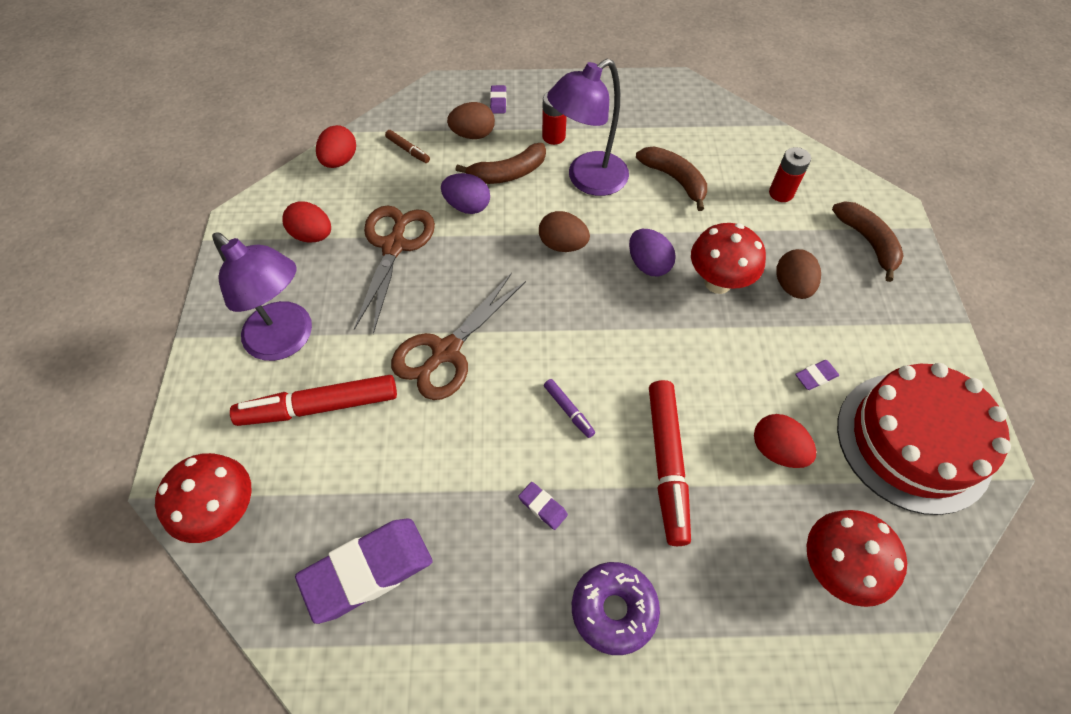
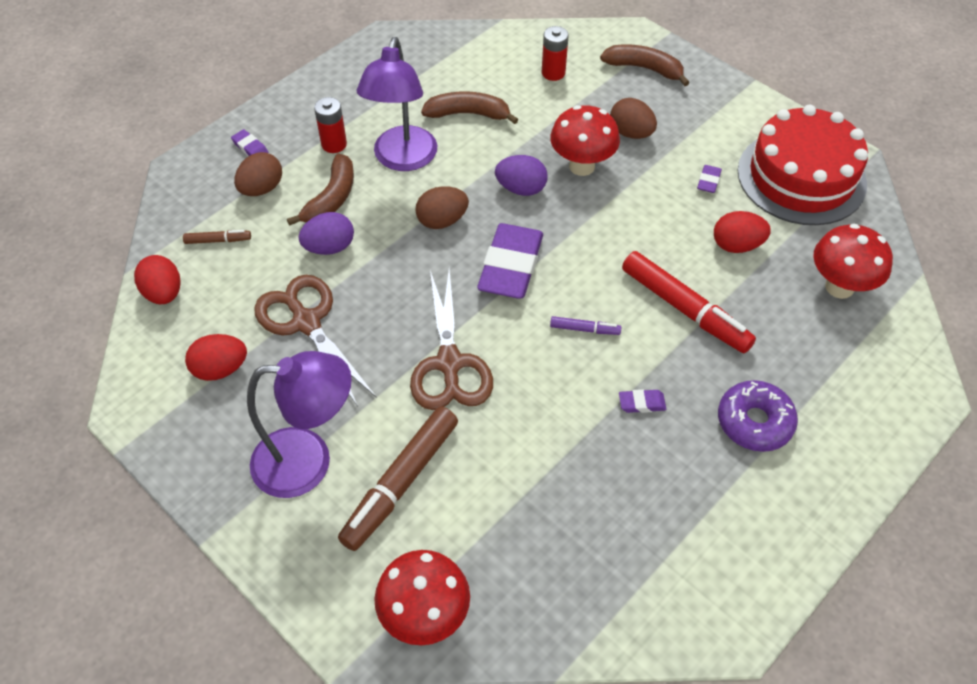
camera: 45 degrees left, 5 degrees down
(319, 406) = (400, 483): red marker -> brown marker
(367, 571) = (579, 549): purple eraser -> purple eraser (510, 266)

